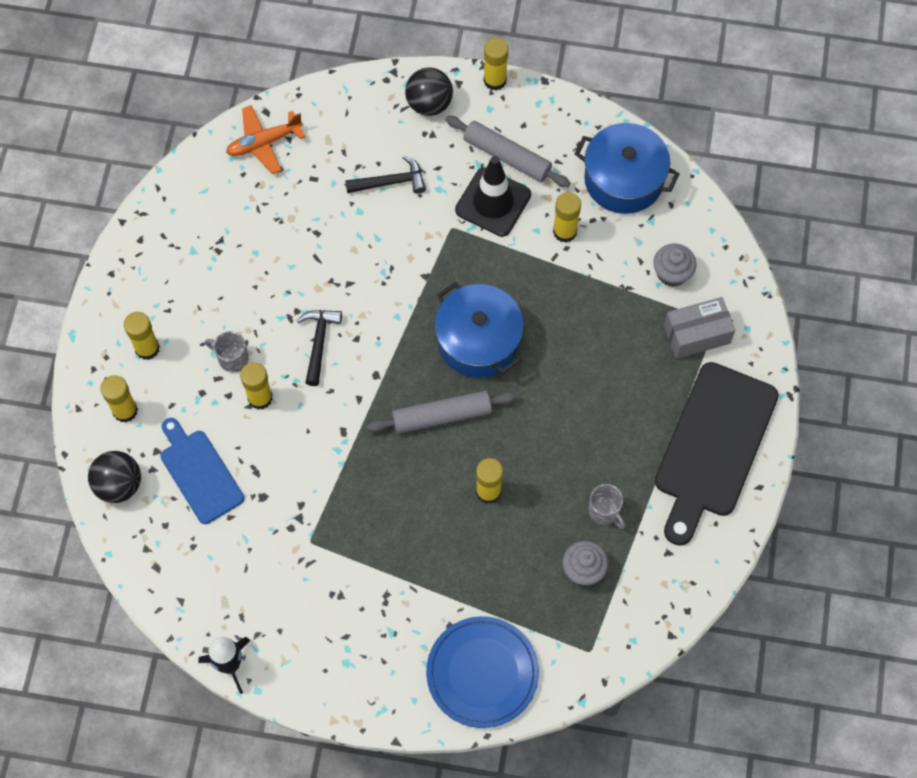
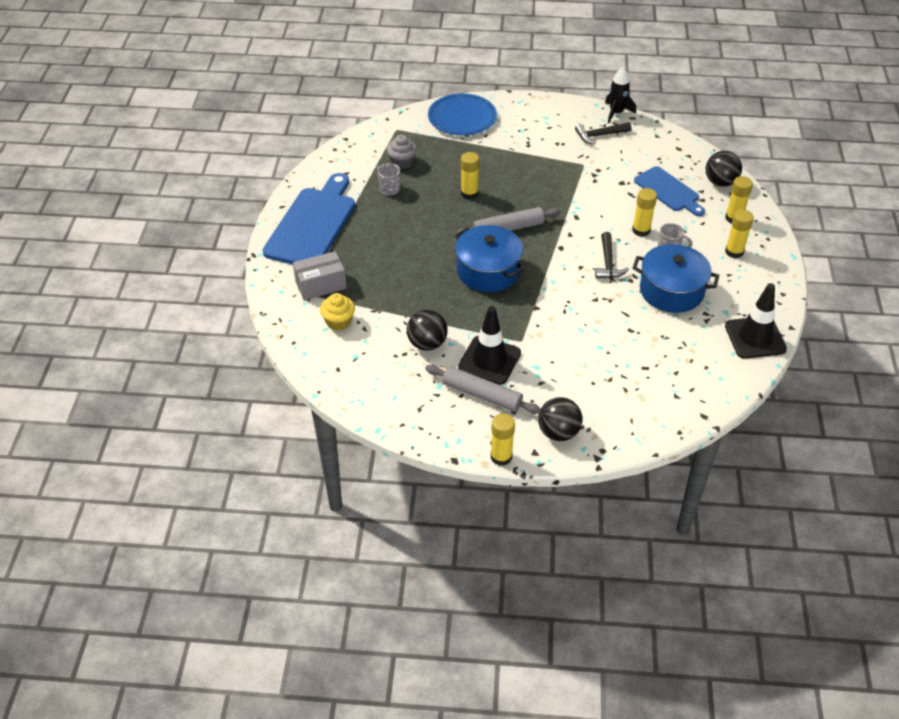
camera: 175 degrees right, 20 degrees down
(171, 210) = (755, 337): none -> black traffic cone
(264, 143) = (696, 391): orange plane -> none
(391, 182) = (579, 369): black hammer -> black hammer (599, 135)
(564, 231) = (427, 344): yellow glue stick -> black ball
(623, 179) = (378, 384): blue pot -> blue pot (671, 291)
(672, 273) = (338, 321): grey cupcake -> yellow cupcake
(713, 446) = (312, 224): black cutting board -> blue cutting board

